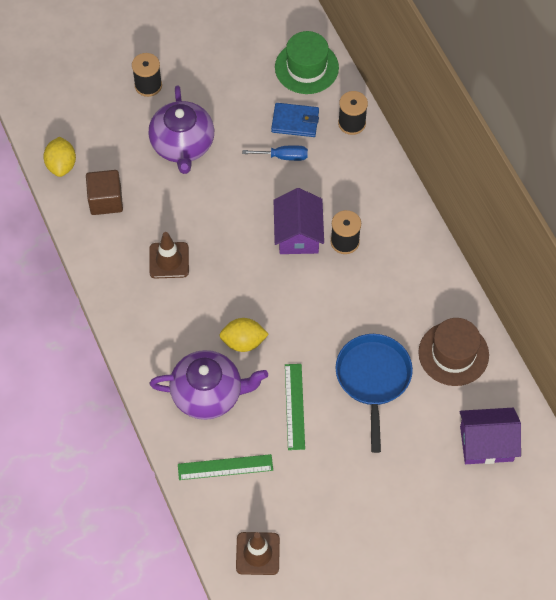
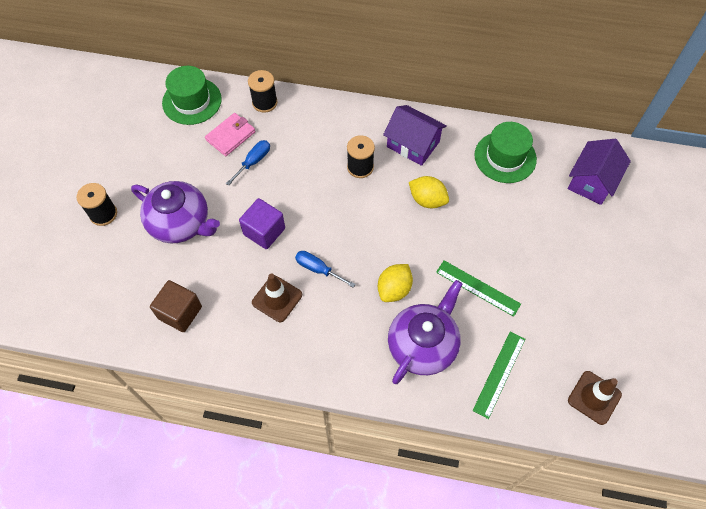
camera: 55 degrees left, 0 degrees up
(61, 165) = (114, 327): yellow lemon -> yellow lemon (427, 200)
(218, 273) = (318, 269): none -> blue screwdriver
(222, 210) = (264, 231): none -> purple cube
(295, 121) = (230, 136): blue wallet -> pink wallet
(298, 234) = (328, 193): purple house -> purple house (413, 144)
(373, 379) = (491, 220): blue pan -> none
(453, 354) = (505, 157): brown hat -> green hat

